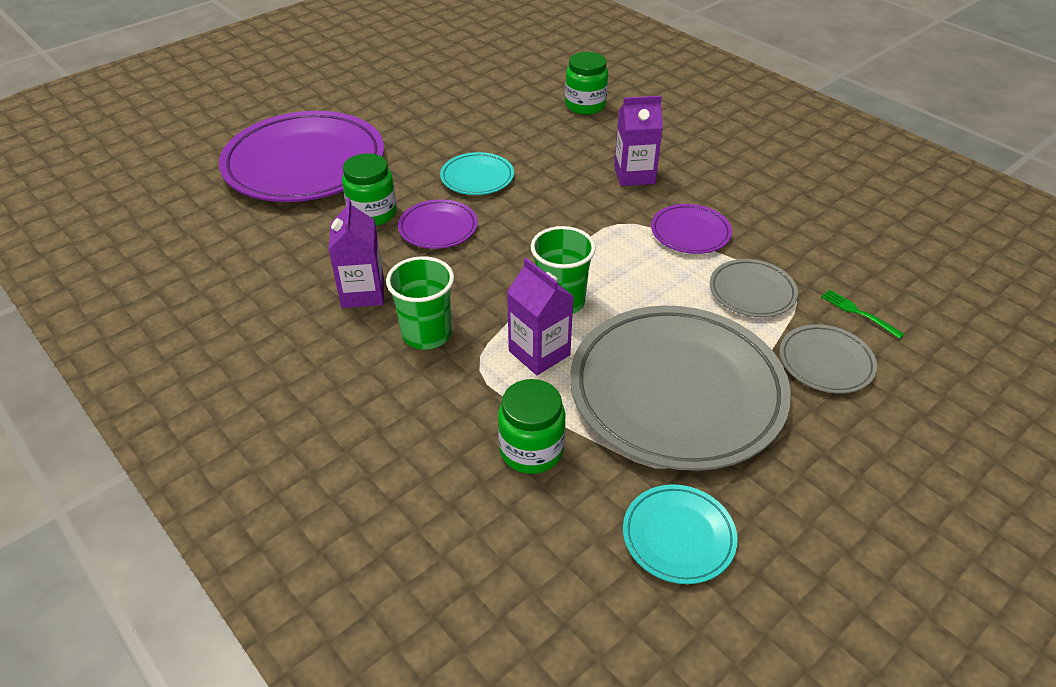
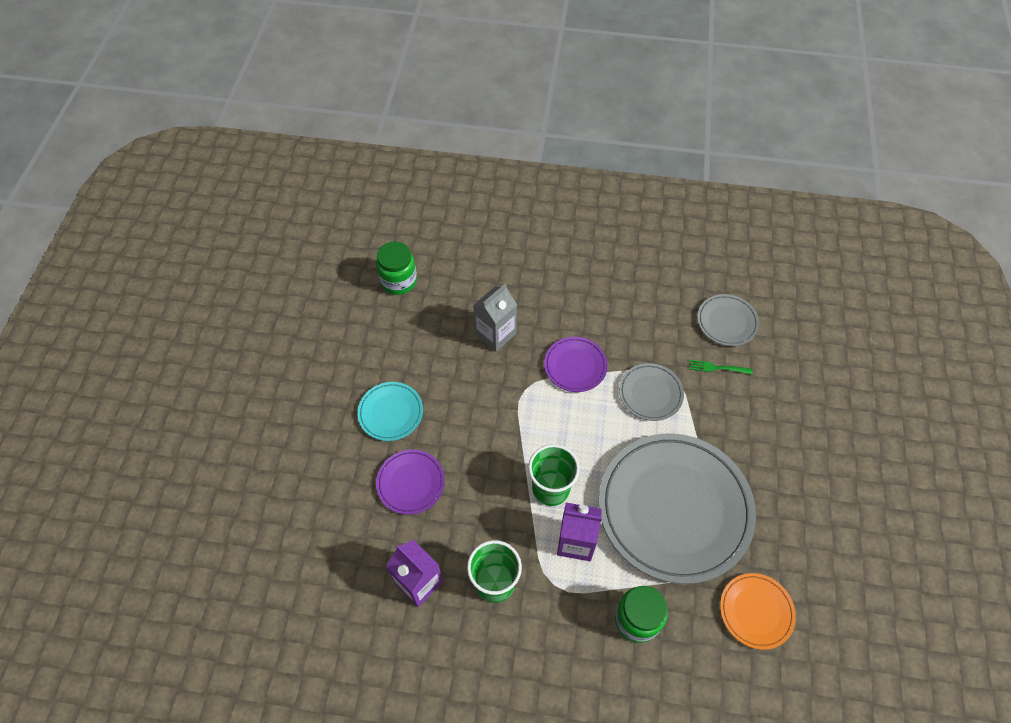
camera: 40 degrees left, 15 degrees up
(304, 164) = (243, 492): purple plate -> none
(372, 213) = (350, 504): green jar -> none
(634, 175) = (495, 334): purple carton -> grey carton
(678, 536) = (756, 611): turquoise plate -> orange plate
(826, 362) = (730, 422): grey plate -> grey plate (727, 322)

